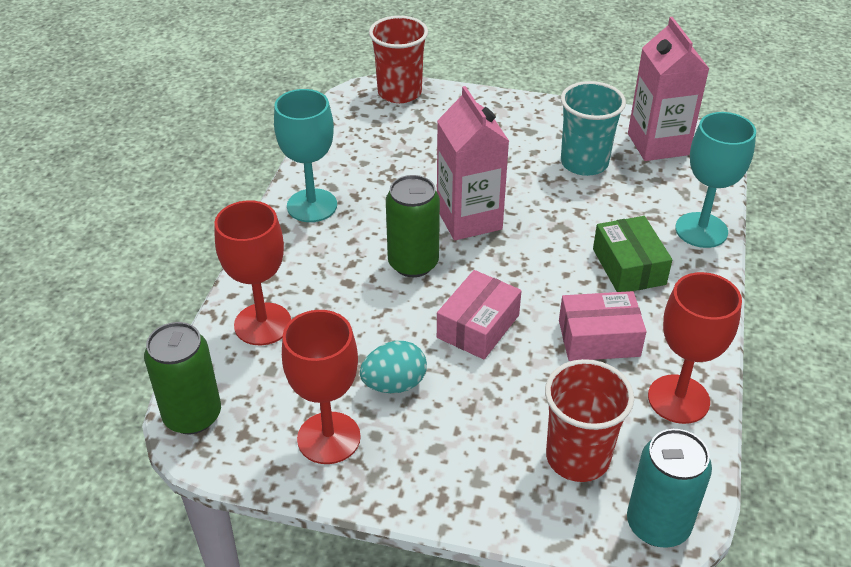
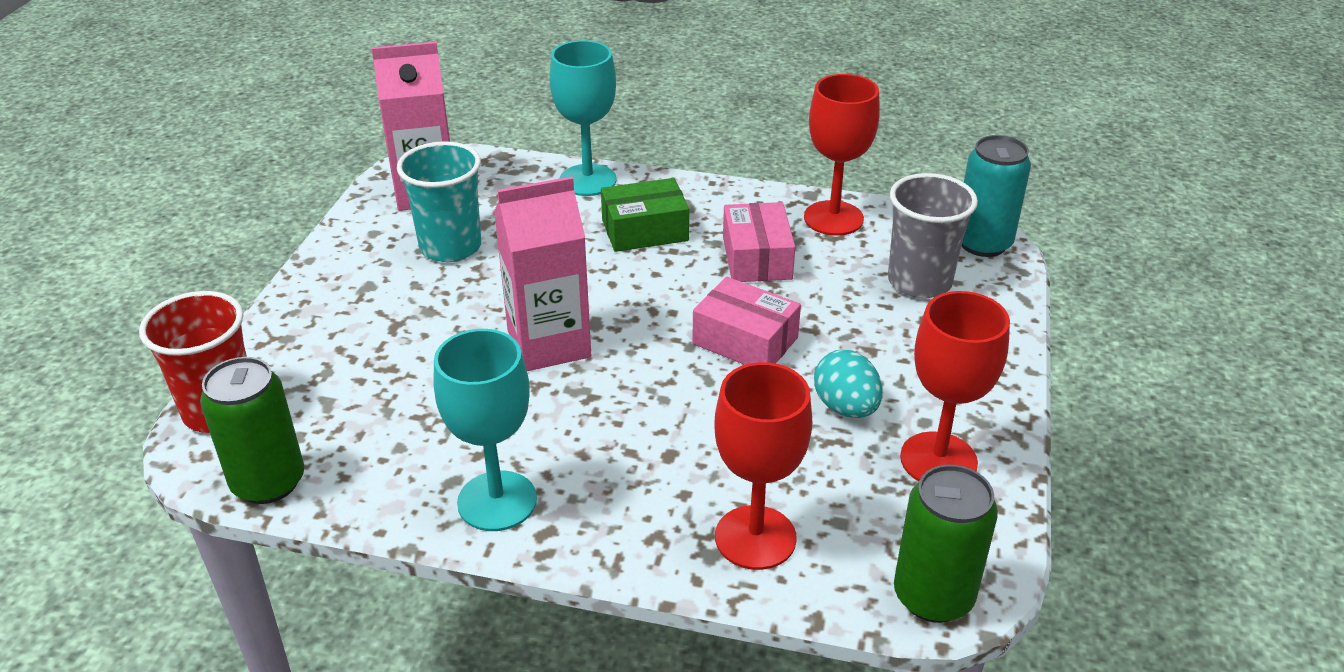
camera: 90 degrees left, 5 degrees down
(413, 263) = (633, 393): green can -> green can (268, 482)
(577, 457) = (919, 282): red cup -> grey cup

